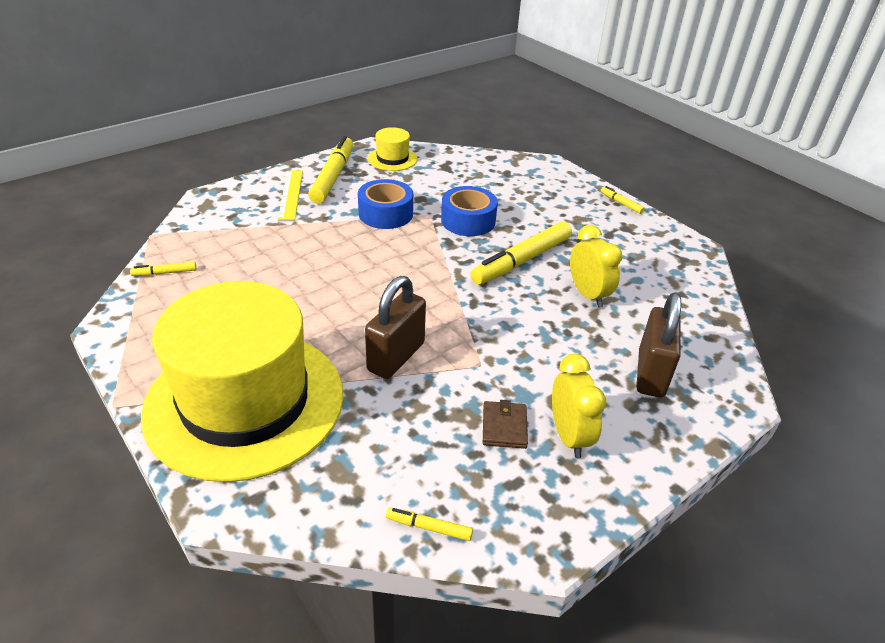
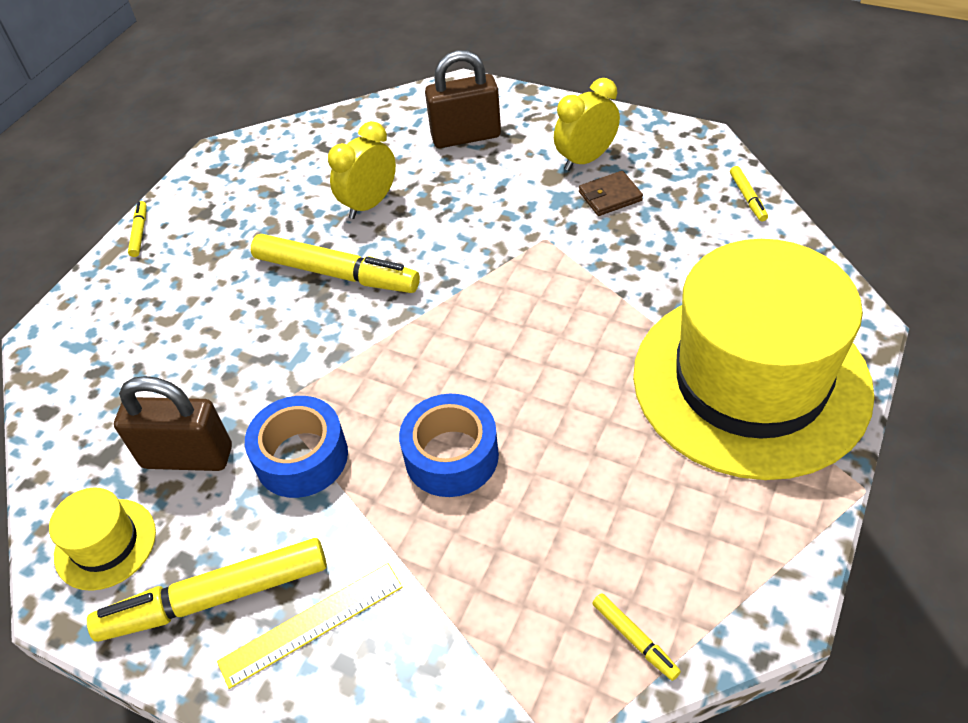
camera: 110 degrees left, 10 degrees up
(396, 357) = (586, 302): brown padlock -> brown padlock (187, 456)
(468, 221) = (268, 358): blue tape -> blue tape (451, 456)
(621, 203) = (139, 232): yellow marker -> yellow marker turned 150 degrees clockwise

